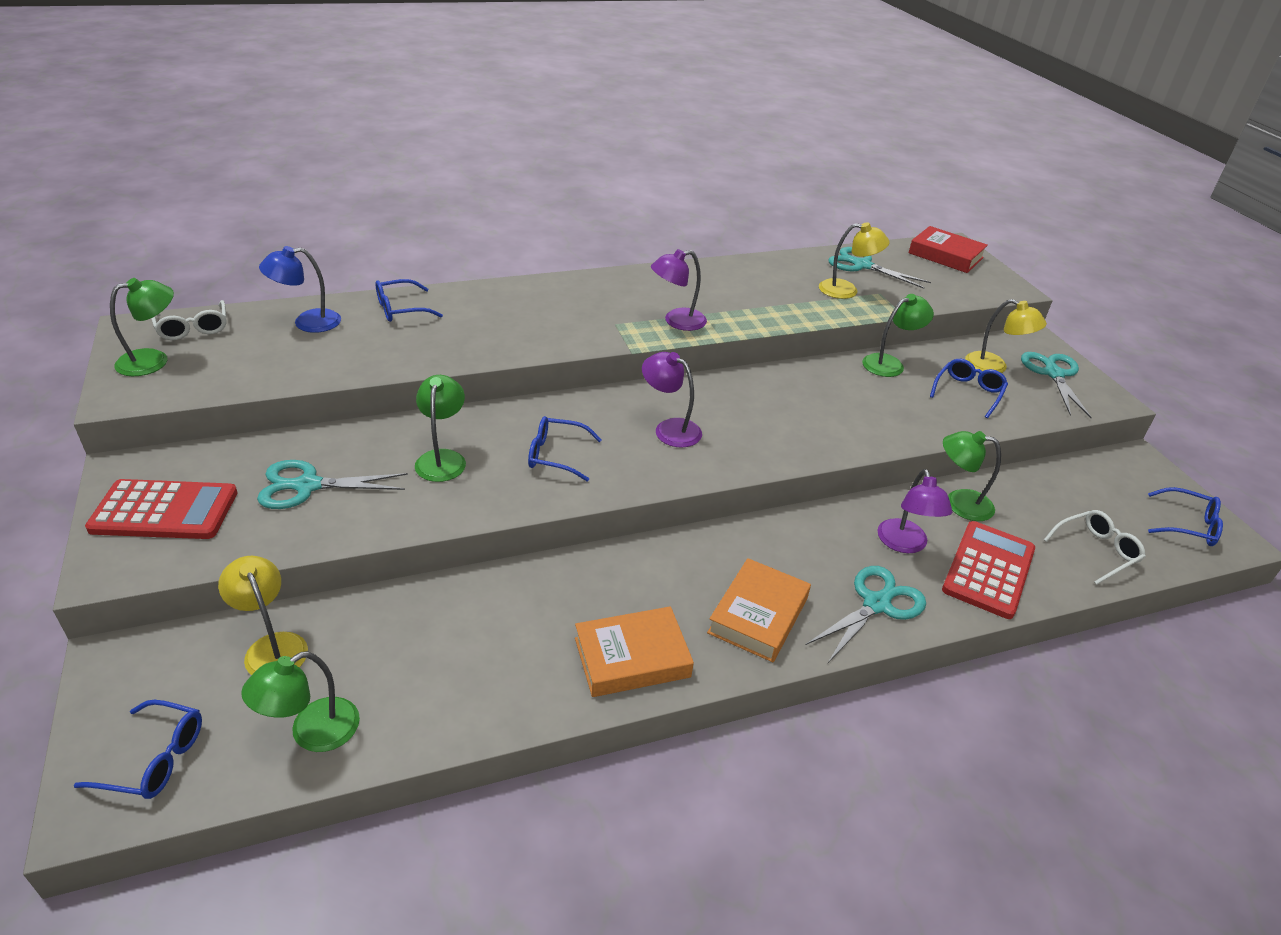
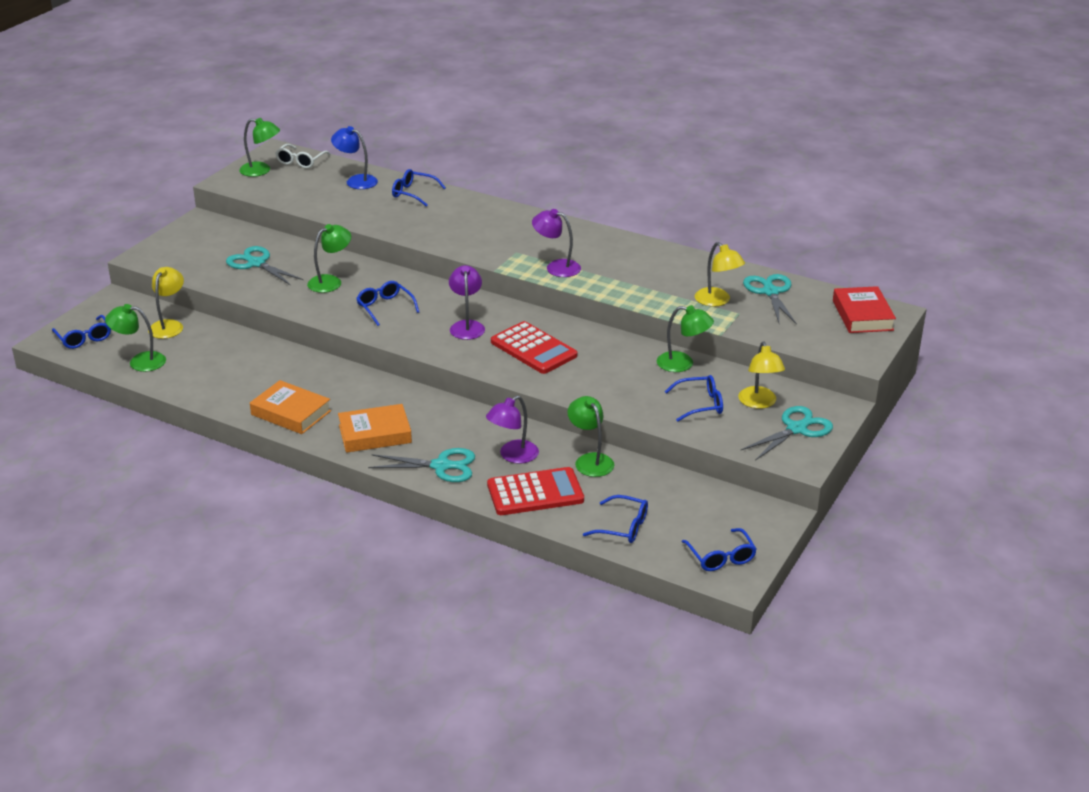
camera: 50 degrees right, 5 degrees down
(165, 511) = (190, 245): red calculator -> red calculator (533, 349)
(1096, 551) = (623, 527): white glasses -> blue glasses

